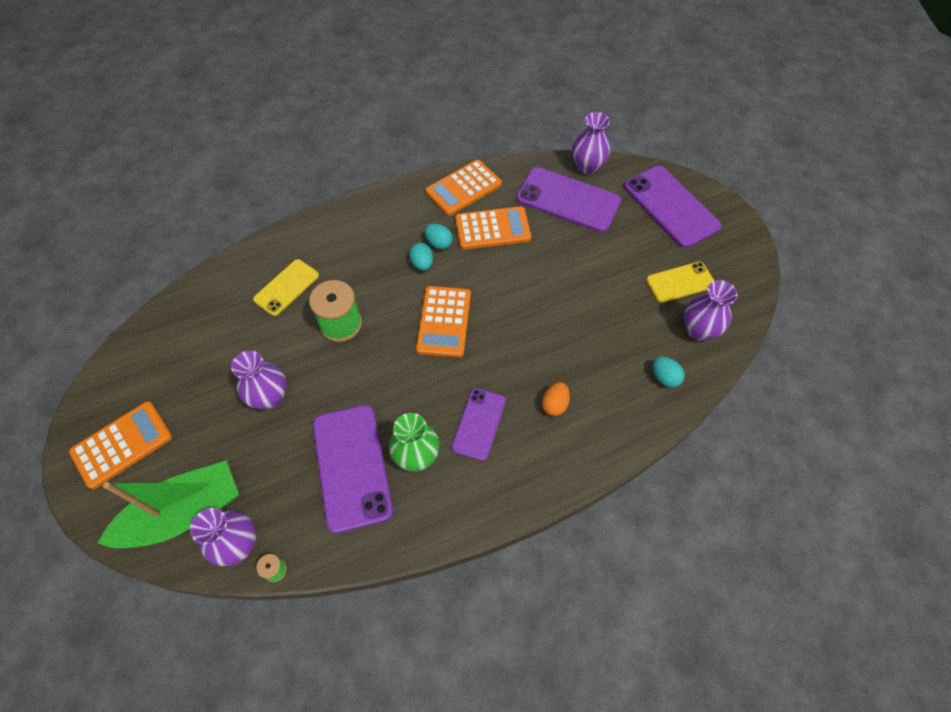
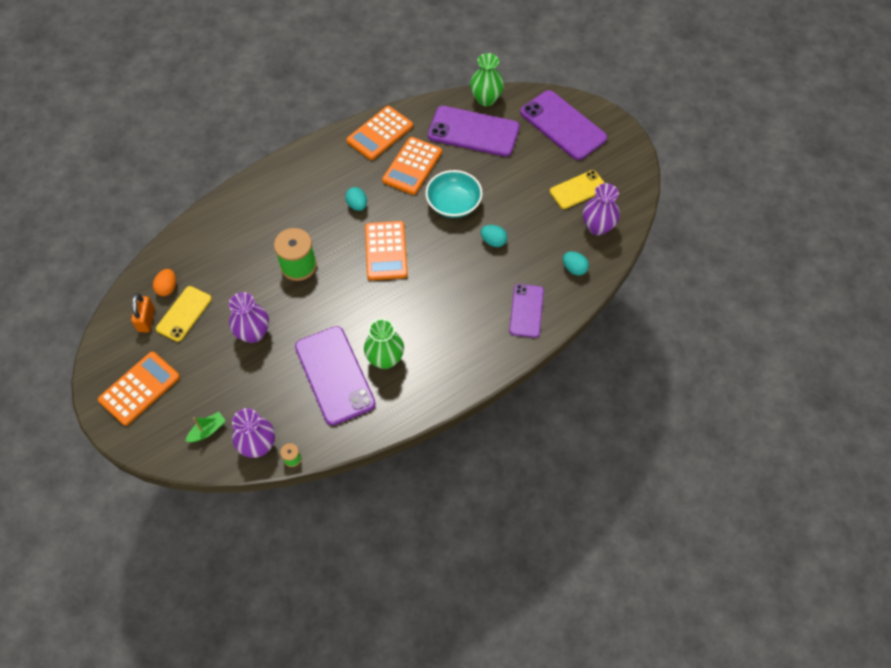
camera: 10 degrees left, 0 degrees up
(155, 362) = (146, 320): none -> orange padlock
(184, 513) = (207, 430): green boat -> green boat, size x0.40
(286, 287) = (243, 242): yellow phone -> yellow phone (184, 314)
(439, 243) = (368, 185): turquoise egg -> turquoise egg (493, 241)
(479, 424) = (430, 327): purple phone -> purple phone (526, 310)
(492, 229) = (412, 166): orange calculator -> orange calculator turned 135 degrees clockwise
(532, 277) = (453, 203): none -> turquoise bowl
(554, 404) = (489, 303): orange egg -> orange egg (167, 288)
(587, 166) = (486, 99): purple vase -> green vase

